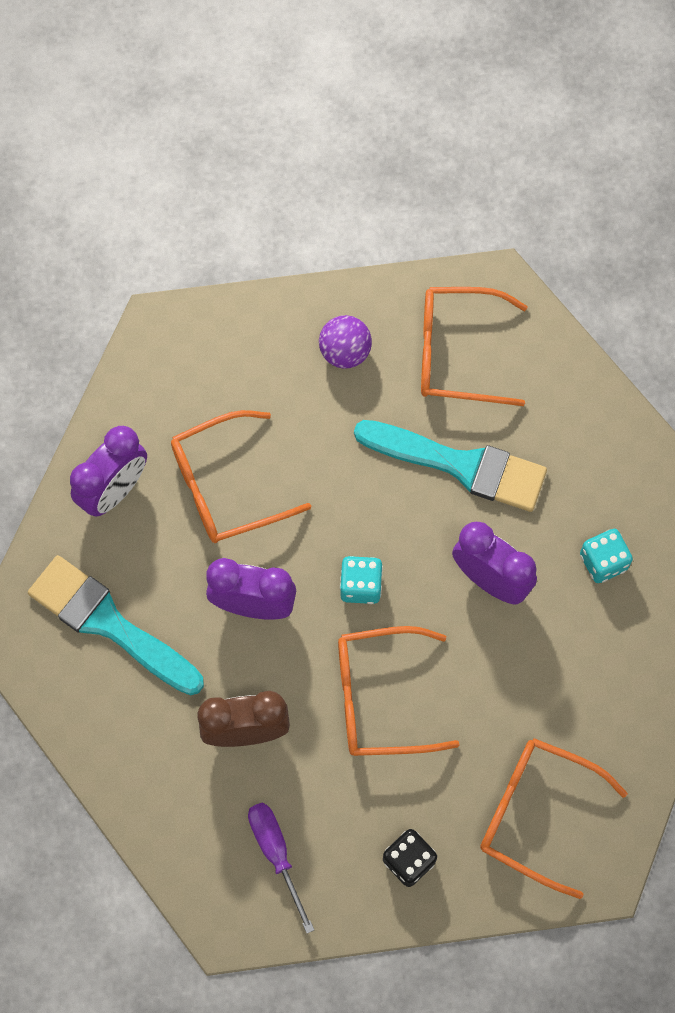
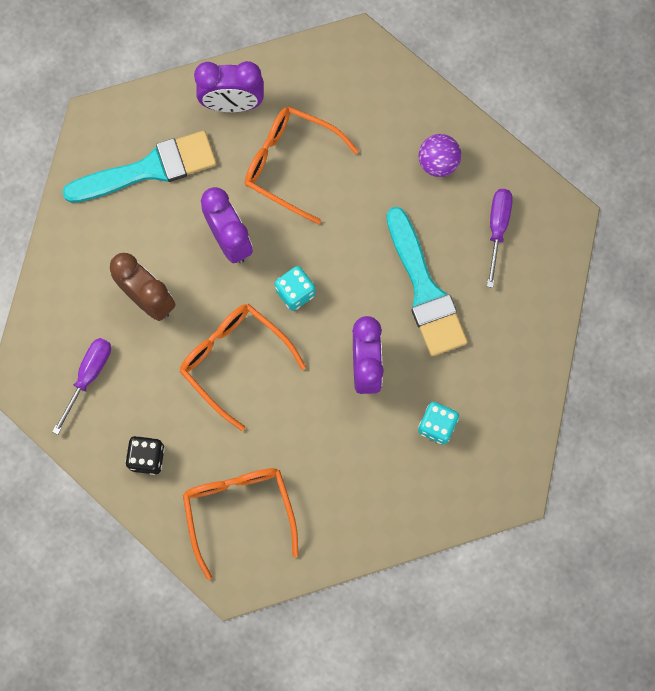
camera: 50 degrees right, 5 degrees up
(109, 624) = (148, 169): turquoise brush -> turquoise brush turned 75 degrees clockwise
(457, 353) = (497, 229): orange glasses -> purple screwdriver

